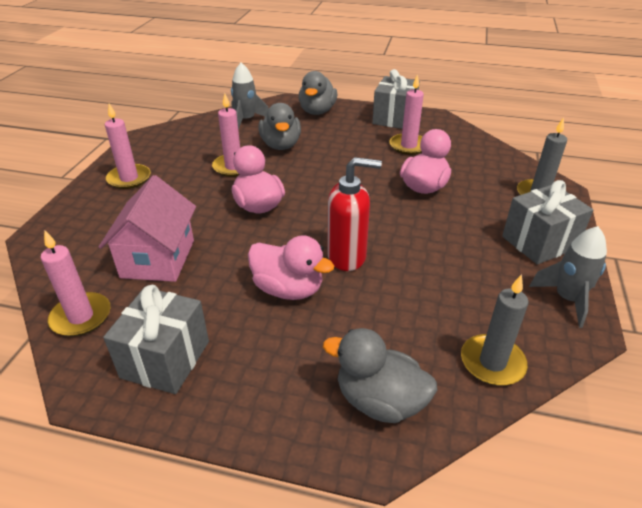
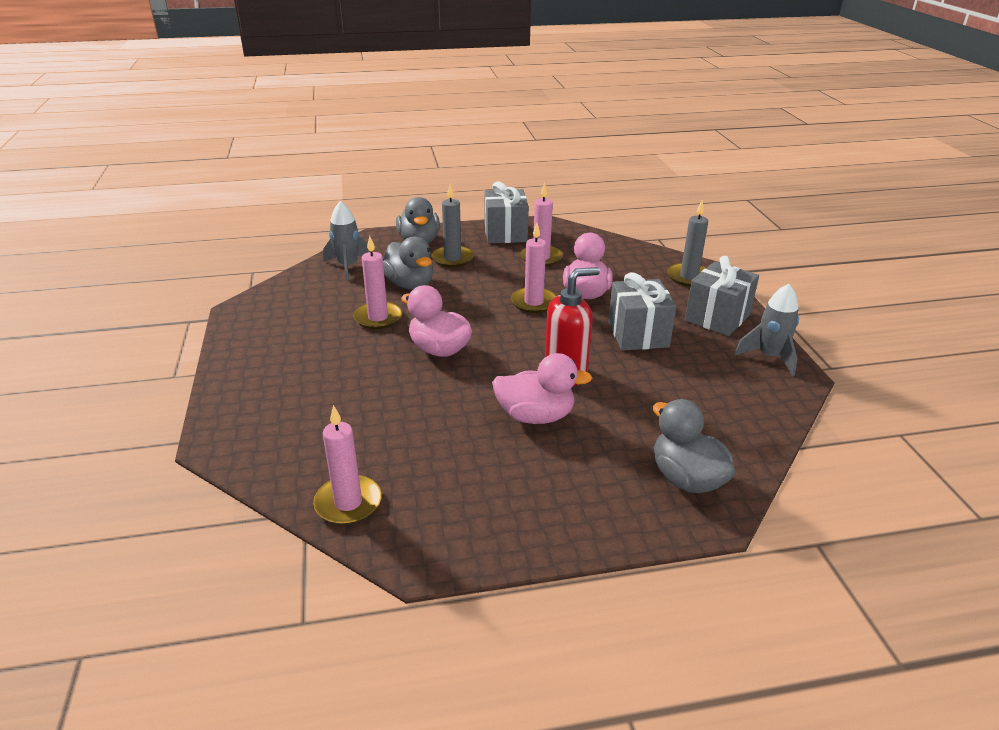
camera: 25 degrees left, 5 degrees down
(129, 178) = (267, 357): pink candle -> pink candle (533, 302)
(158, 259) = (379, 426): pink house -> none
(165, 359) = (472, 510): grey gift -> grey gift (638, 334)
(379, 401) = (686, 478): grey duck -> grey duck turned 60 degrees clockwise
(492, 362) = (749, 422): grey candle -> grey candle (452, 259)

